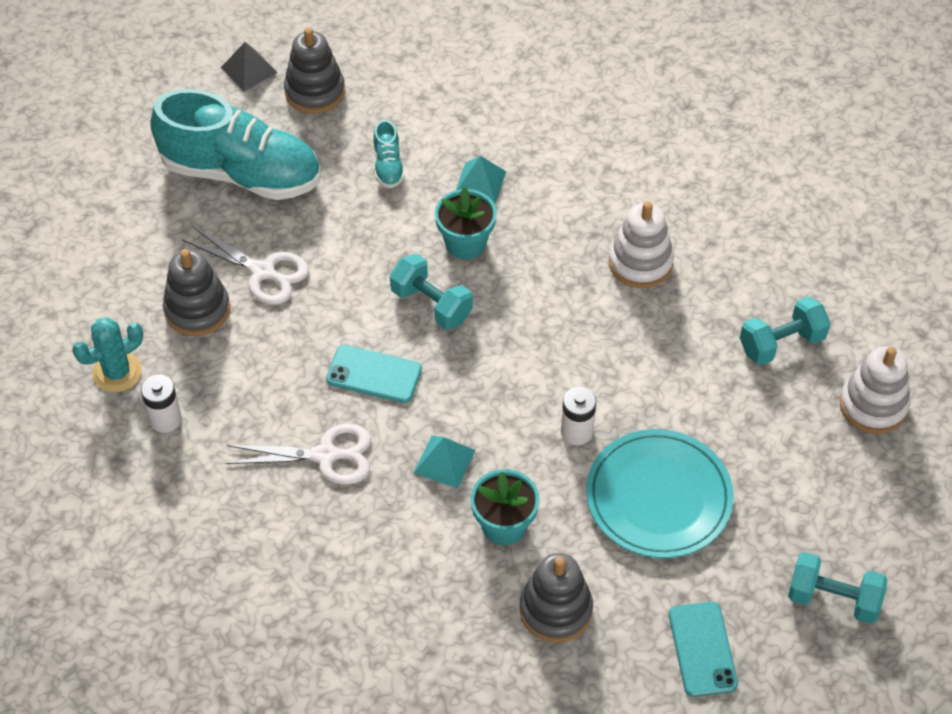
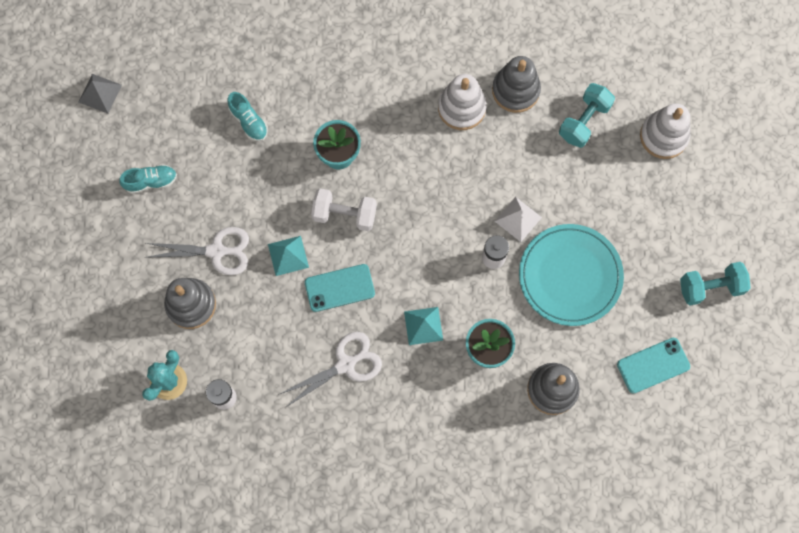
camera: 30 degrees left, 20 degrees up
(241, 173) = (151, 181): turquoise shoe -> turquoise shoe, size x0.41
(315, 91) = (159, 87): grey stacking toy -> grey stacking toy (515, 90)
(431, 304) = (344, 214): turquoise dumbbell -> white dumbbell
(480, 183) = (319, 101): turquoise pyramid -> turquoise pyramid (288, 255)
(633, 406) = (518, 219): none -> white pyramid
(702, 649) = (653, 365): turquoise phone -> turquoise phone turned 75 degrees counterclockwise

